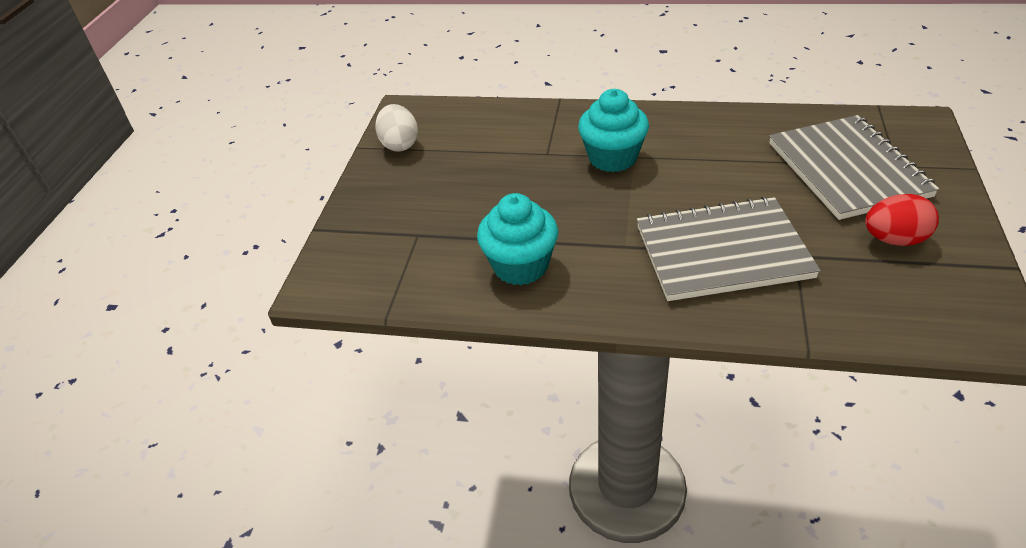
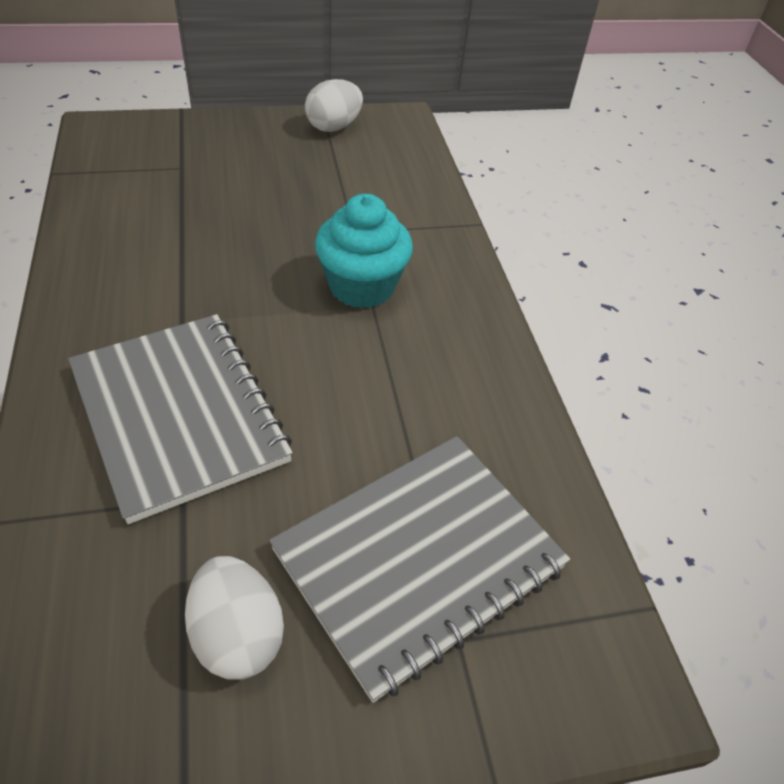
camera: 60 degrees right, 5 degrees up
(520, 266) = (135, 243): turquoise cupcake -> none
(894, 239) = (237, 634): red egg -> white egg

